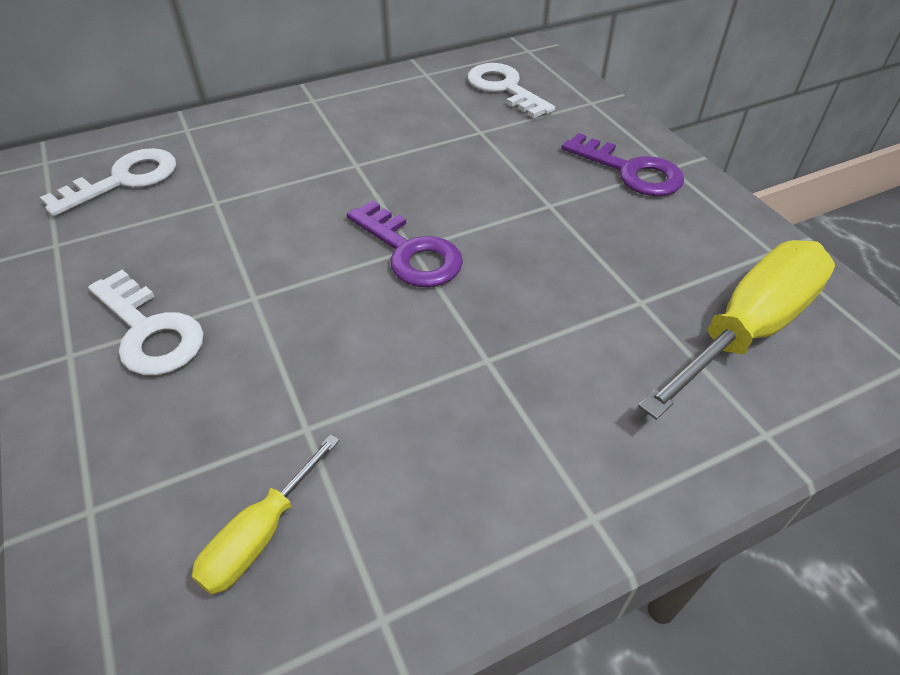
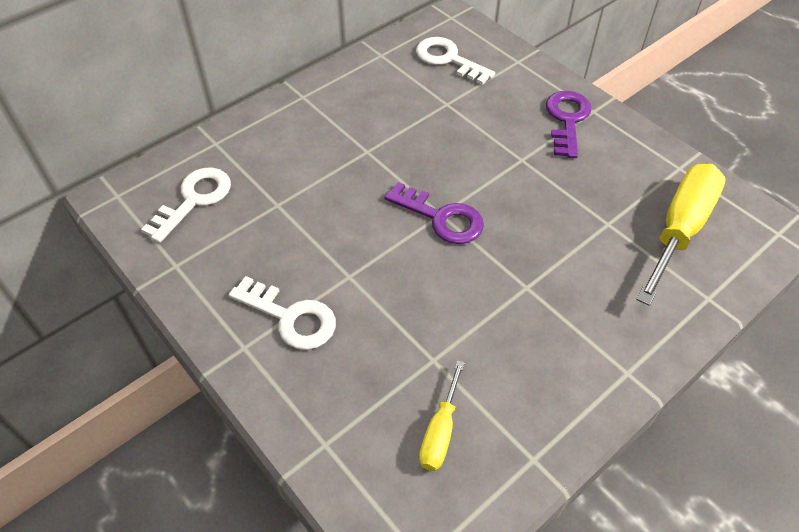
camera: 15 degrees left, 5 degrees up
(630, 171) = (567, 120): purple key -> purple key turned 105 degrees counterclockwise

